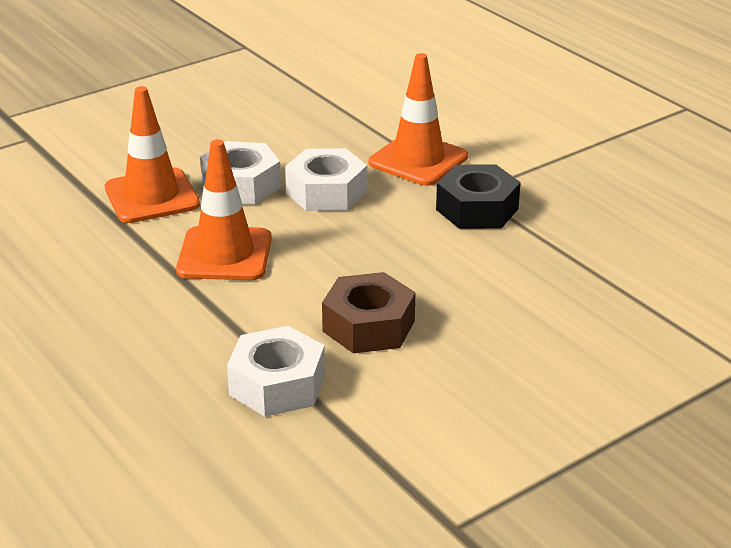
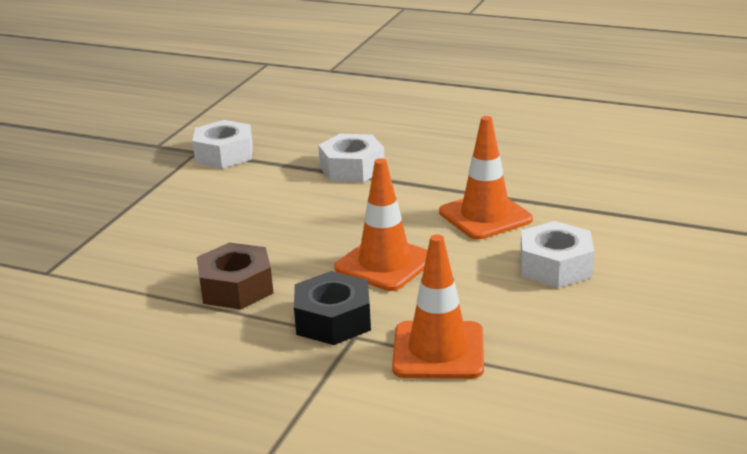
camera: 150 degrees right, 5 degrees down
(152, 196) = (605, 233): orange traffic cone -> orange traffic cone (385, 264)
(326, 192) = (479, 287): white nut -> white nut (224, 154)
(368, 326) = (331, 211): brown nut -> brown nut (236, 288)

